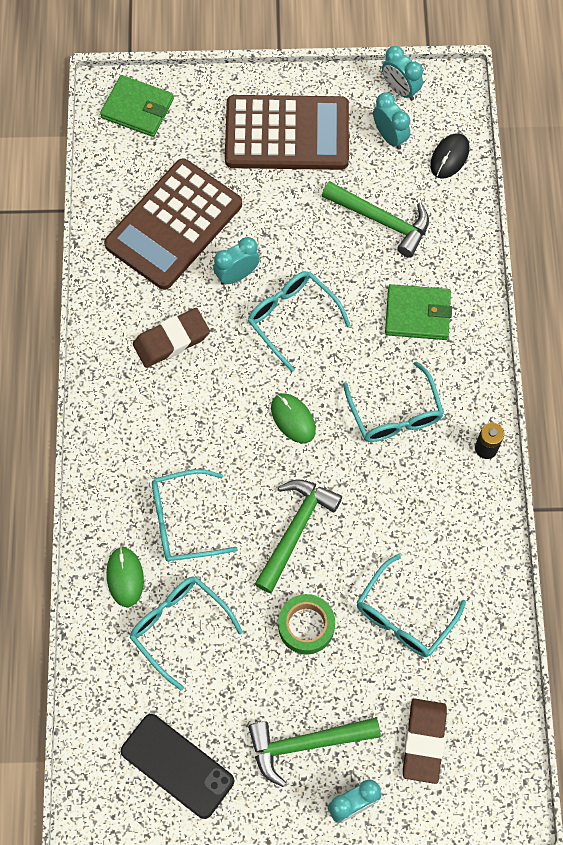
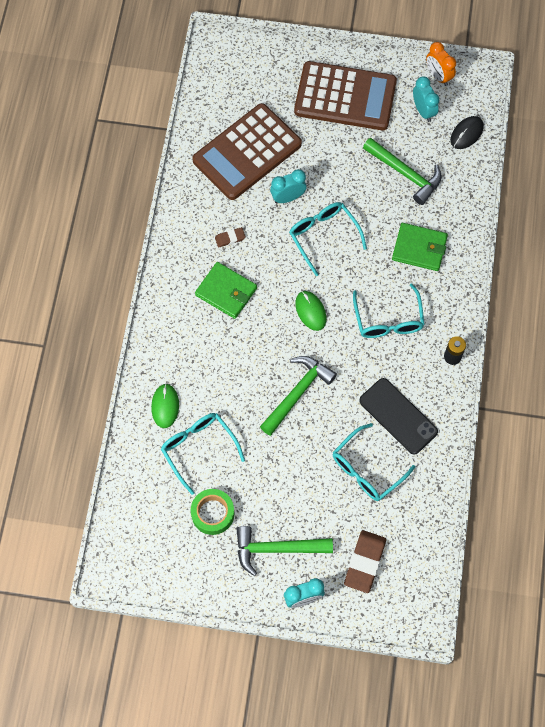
camera: 10 degrees right, 0 degrees up
(137, 108) = (235, 60): green wallet -> green wallet (226, 291)
(171, 340) = (230, 238): brown eraser -> brown eraser, size x0.52
(177, 766) = (179, 548): black phone -> black phone (398, 416)
(183, 521) = (215, 373): turquoise glasses -> none
(306, 626) = (292, 464): green tape -> green tape (212, 513)
(400, 90) = (438, 76): turquoise clock -> orange clock

